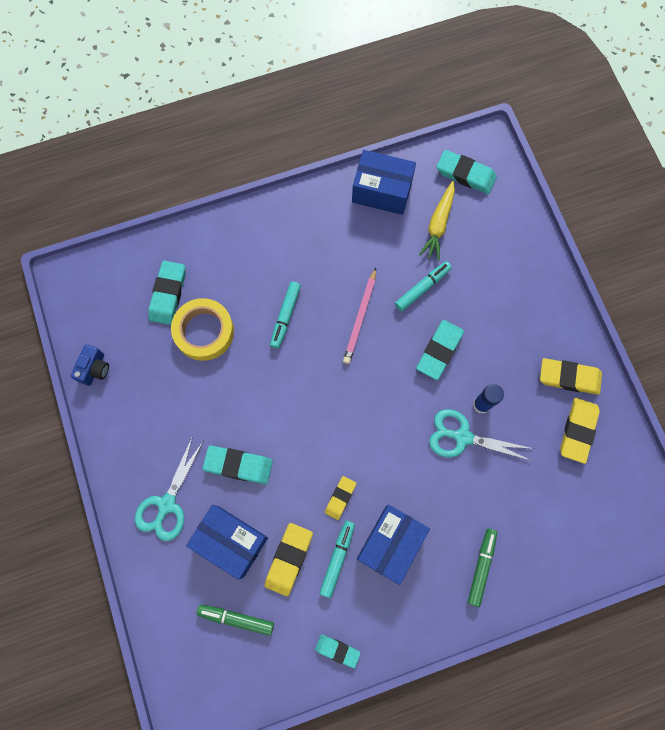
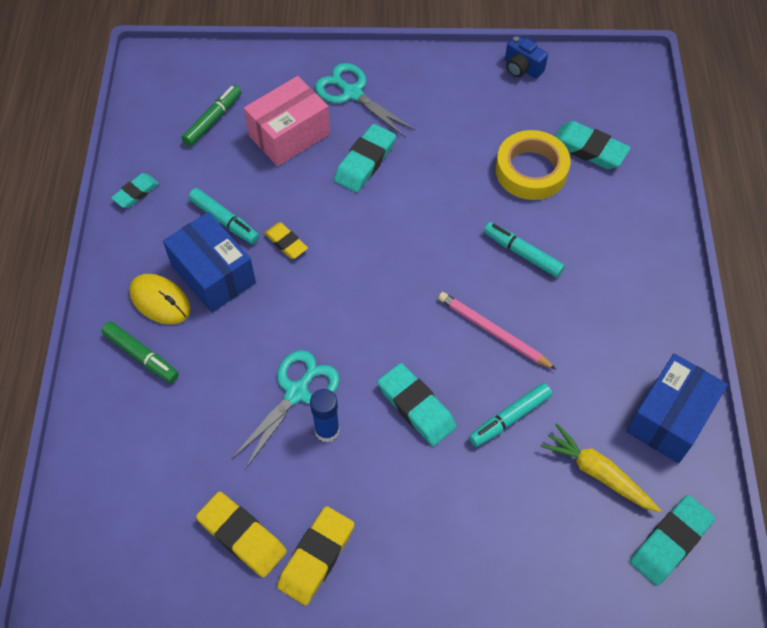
camera: 110 degrees right, 15 degrees down
(231, 541) = (289, 135): blue box -> pink box
(289, 559) = (246, 178): yellow eraser -> none
(422, 288) = (509, 418): turquoise marker -> turquoise marker turned 75 degrees clockwise
(430, 576) = (160, 301): none -> yellow mouse

